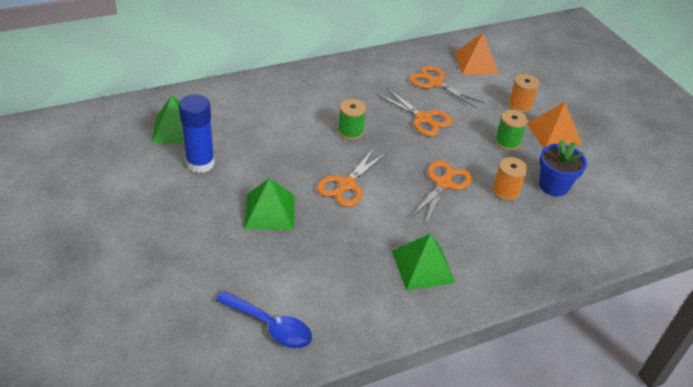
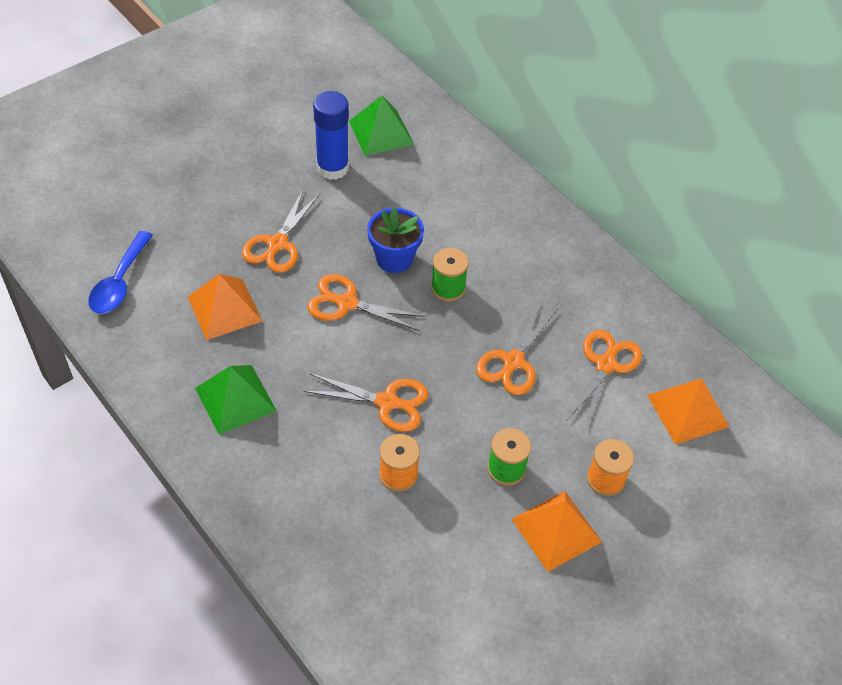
camera: 75 degrees right, 10 degrees up
(270, 212) = (277, 244): green pyramid -> orange scissors
(327, 257) = (224, 308): none -> orange pyramid
(553, 186) = (433, 534): blue flower pot -> blue flower pot (394, 259)

